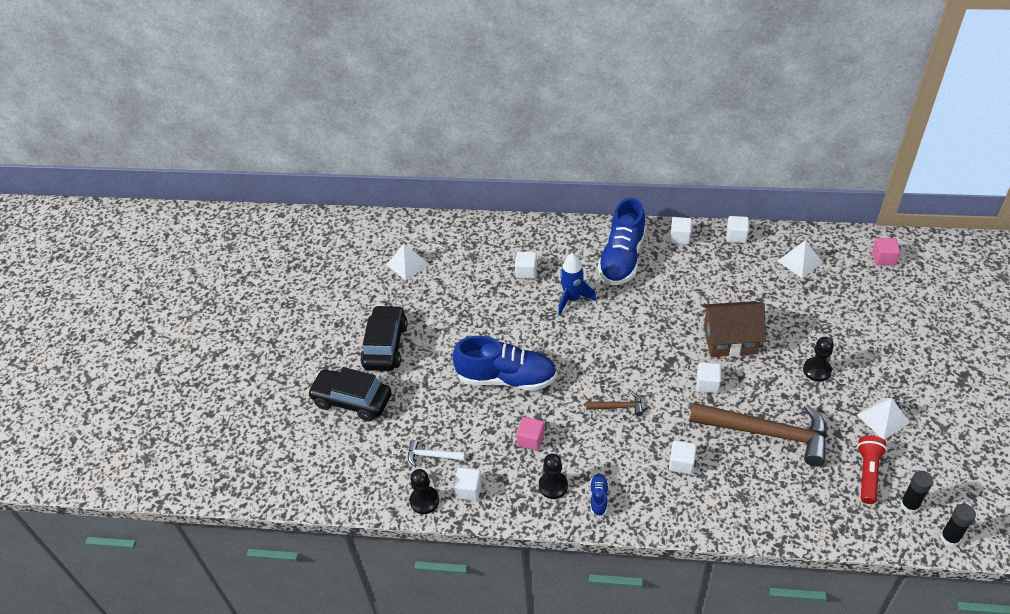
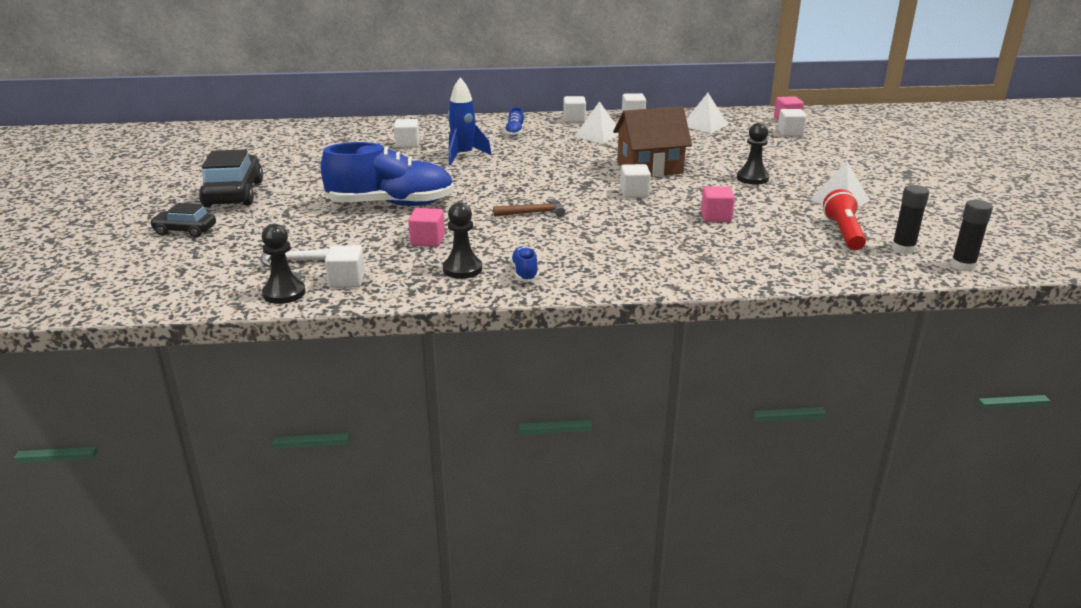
camera: 15 degrees left, 20 degrees down
(352, 400) = (185, 231): black car -> black car, size x0.56
(407, 264) = (264, 147): white pyramid -> white pyramid (598, 135)
(622, 258) = (515, 132): blue shoe -> blue shoe, size x0.41
(681, 463) = (622, 242): white cube -> white cube (790, 133)
(767, 433) = (716, 217): brown hammer -> pink cube

